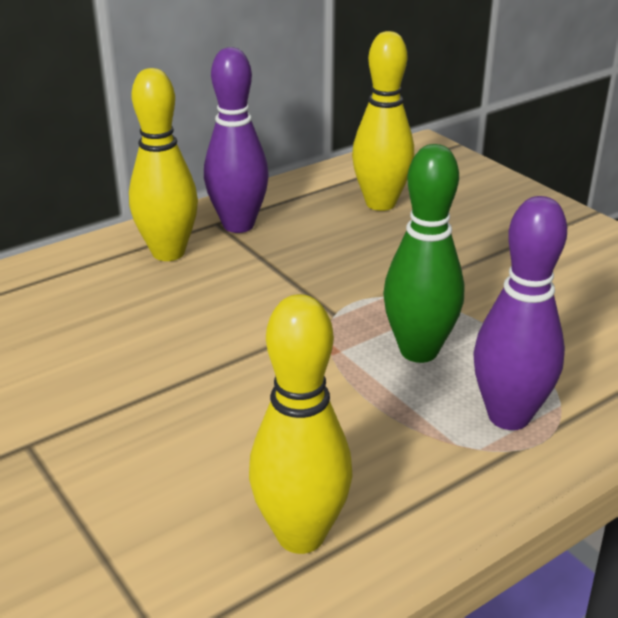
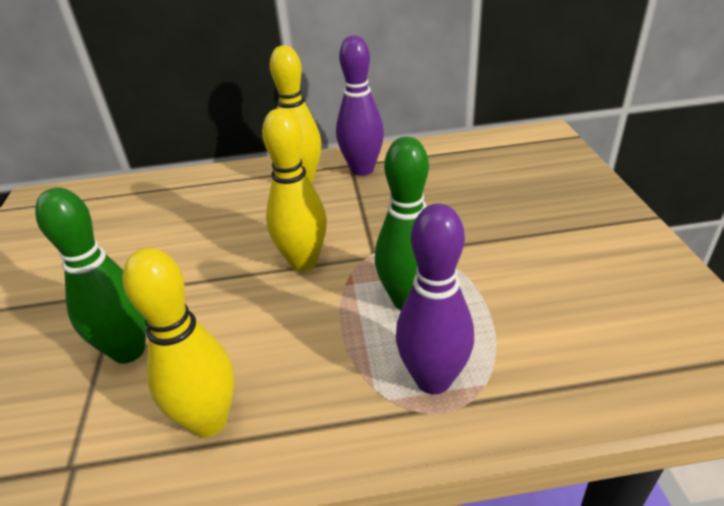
camera: 30 degrees right, 5 degrees up
(118, 502) = (128, 351): none -> green bowling pin
(380, 203) = (475, 173): yellow bowling pin -> yellow bowling pin (303, 262)

